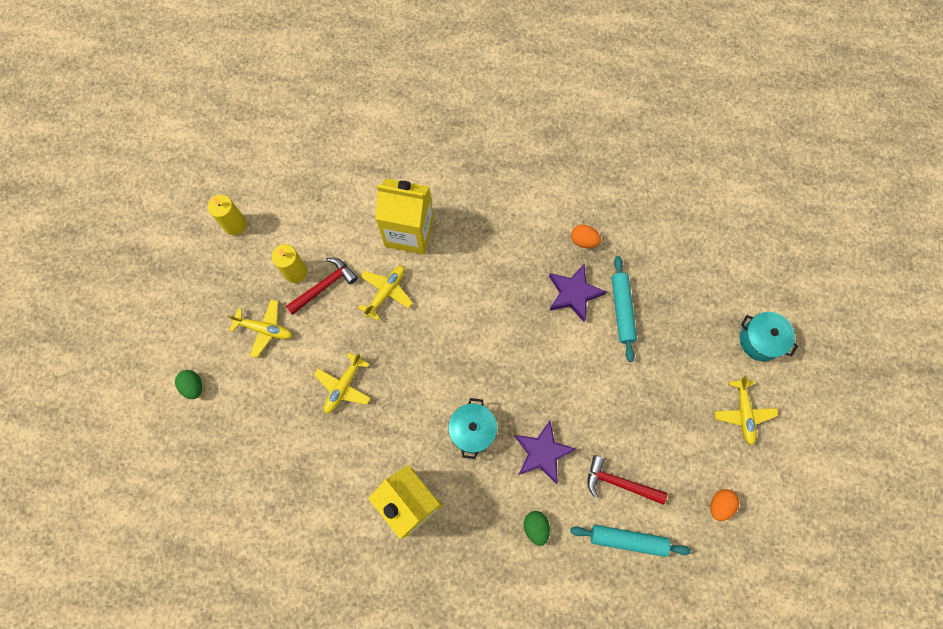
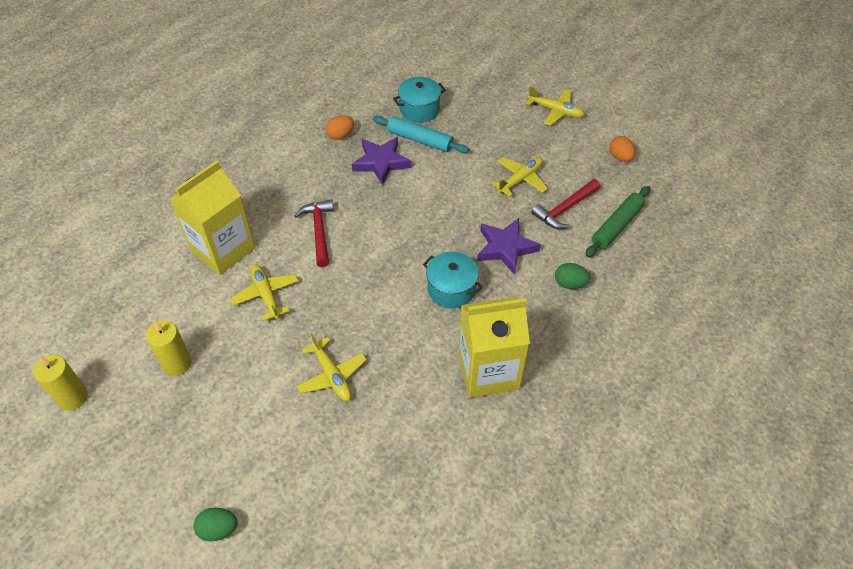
camera: 60 degrees left, 20 degrees down
(265, 329) = (213, 422): yellow plane -> yellow plane (520, 179)
(324, 286) = (214, 344): red hammer -> red hammer (319, 231)
(627, 540) = (617, 226): turquoise rolling pin -> green rolling pin
(760, 340) = (505, 76): turquoise pot -> turquoise pot (419, 109)

